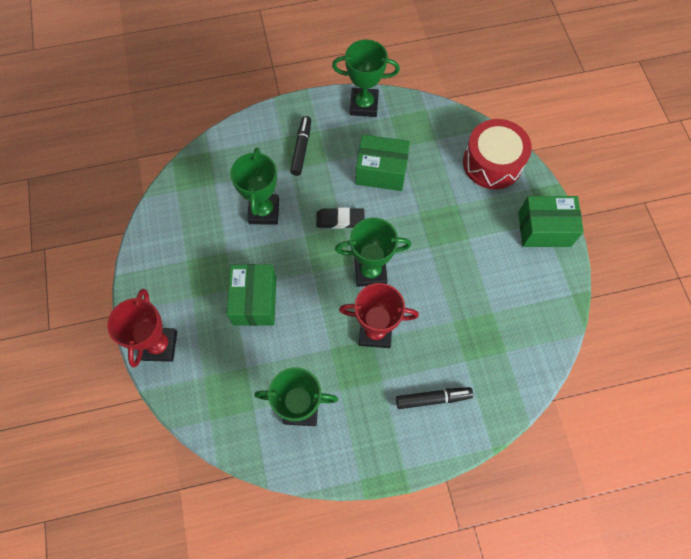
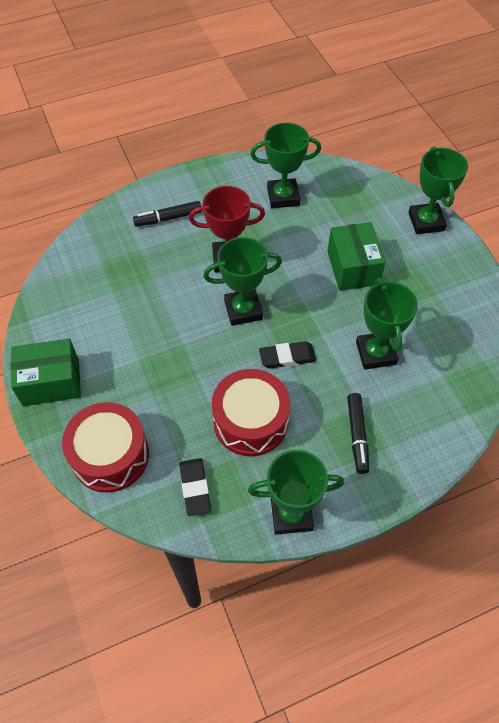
camera: 170 degrees right, 10 degrees down
(159, 345) = (426, 222): red trophy -> green trophy
(381, 171) = (250, 421): green box -> red drum
(430, 131) = (195, 488): none -> black eraser

